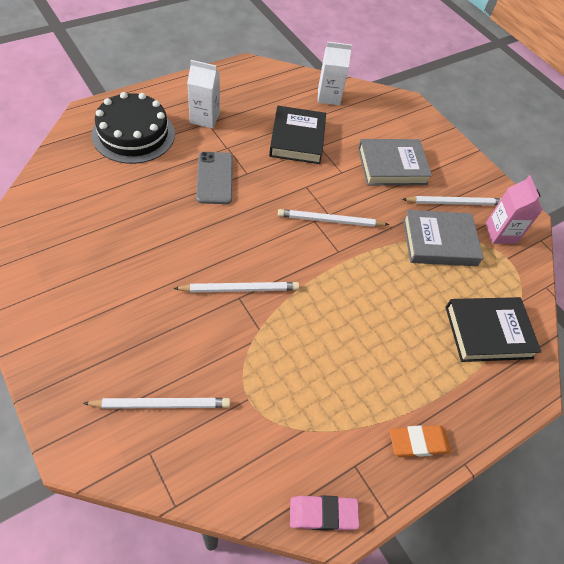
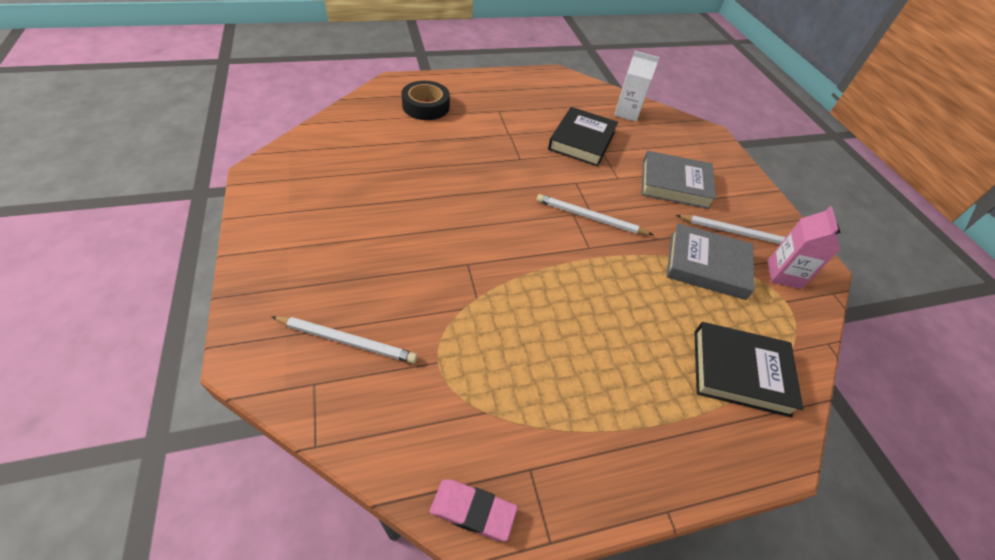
camera: 20 degrees right, 5 degrees down
(133, 134) = (426, 106): black cake -> black tape
(204, 118) = (497, 106): white carton -> none
(215, 178) = (486, 156): grey phone -> none
(240, 289) = (471, 256): white pencil -> none
(418, 442) = (615, 467): orange eraser -> none

